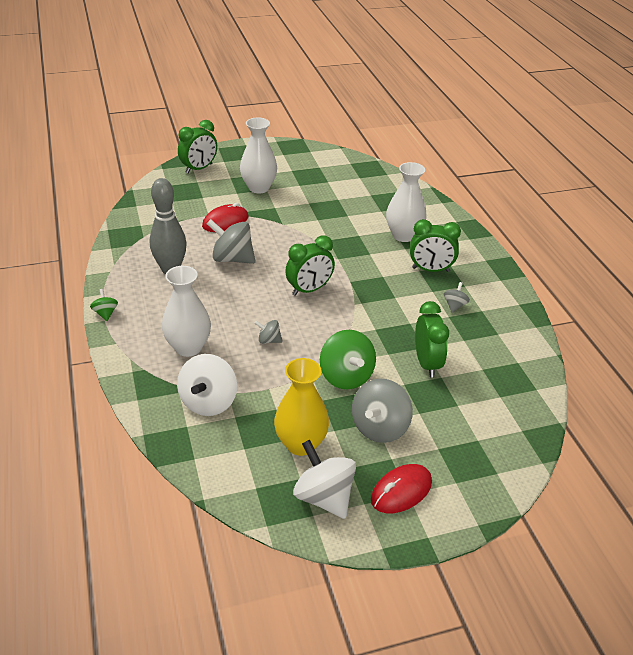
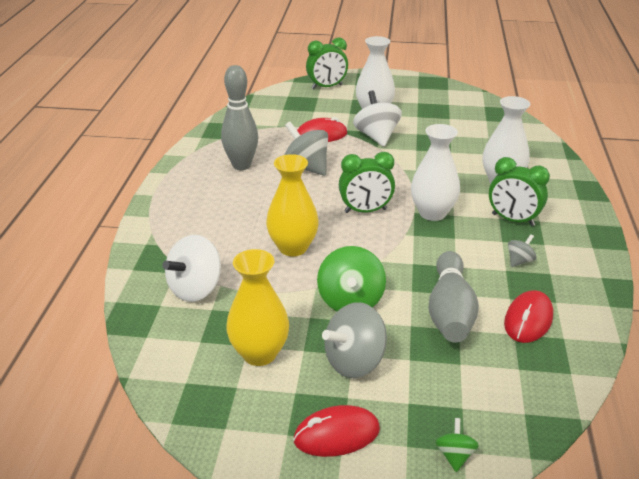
camera: 25 degrees right, 5 degrees down
(105, 313) = (157, 189): green spinning top -> green spinning top (455, 455)
(188, 347) = (211, 235): white vase -> white vase (432, 213)
(269, 340) = (293, 247): grey spinning top -> yellow vase
(324, 497) = (248, 413): white spinning top -> white spinning top (376, 136)
(427, 363) = (450, 311): green clock -> grey bowling pin
(486, 354) = (528, 320): none -> red mouse

